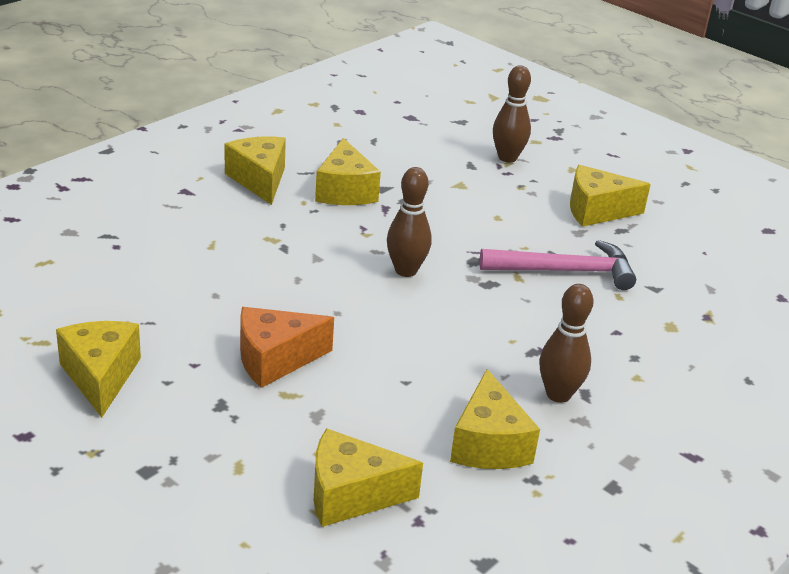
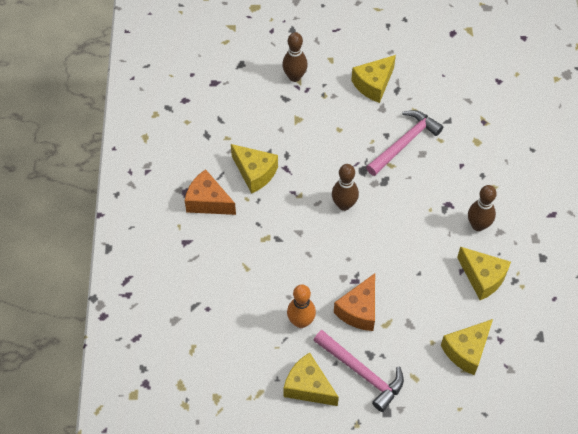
camera: 40 degrees left, 25 degrees up
(182, 412) = (362, 373): none -> pink hammer
(192, 321) = (301, 321): none -> orange bowling pin
(259, 180) = (208, 202): yellow cheese -> orange cheese

